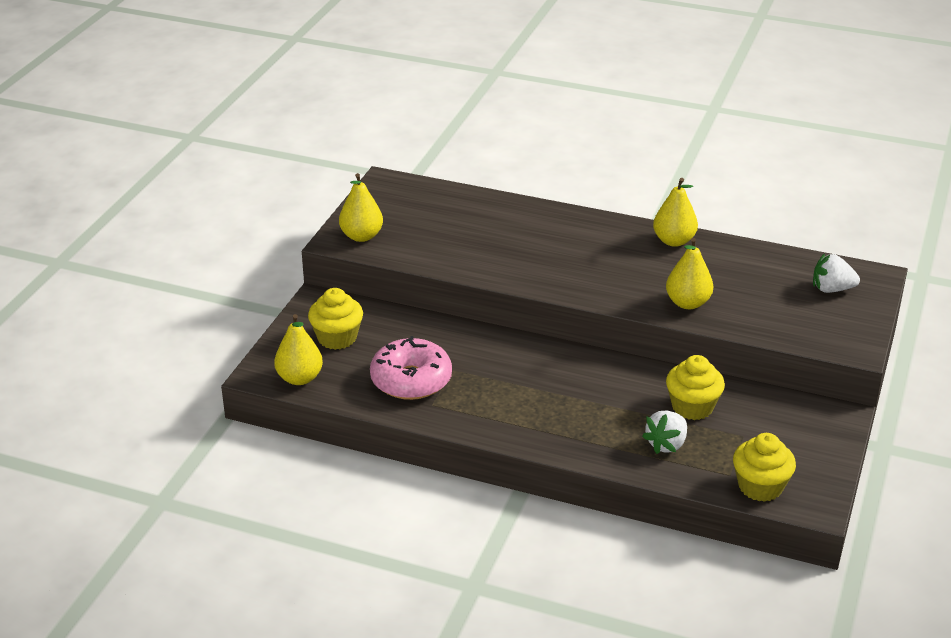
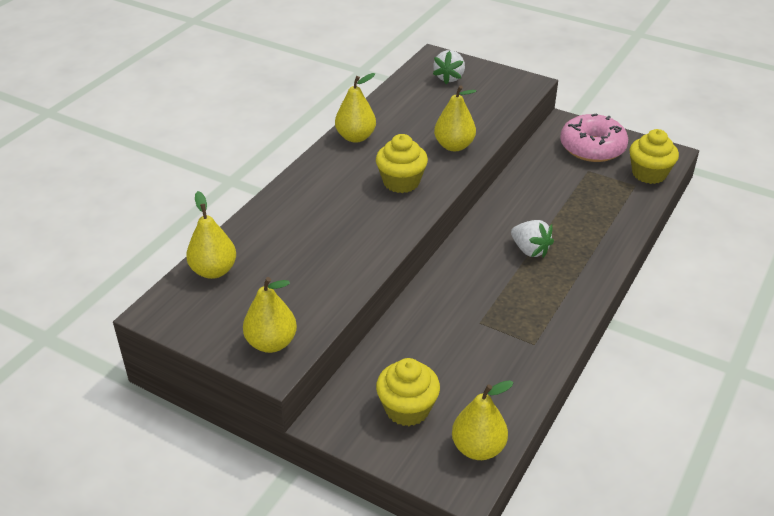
camera: 80 degrees left, 5 degrees up
(411, 380) = (493, 355): pink donut -> pink donut (592, 148)
(441, 197) = (214, 271): none -> yellow pear
(666, 444) = (598, 209): white strawberry -> white strawberry (530, 250)
(692, 407) = (550, 188): yellow cupcake -> yellow cupcake (401, 182)

